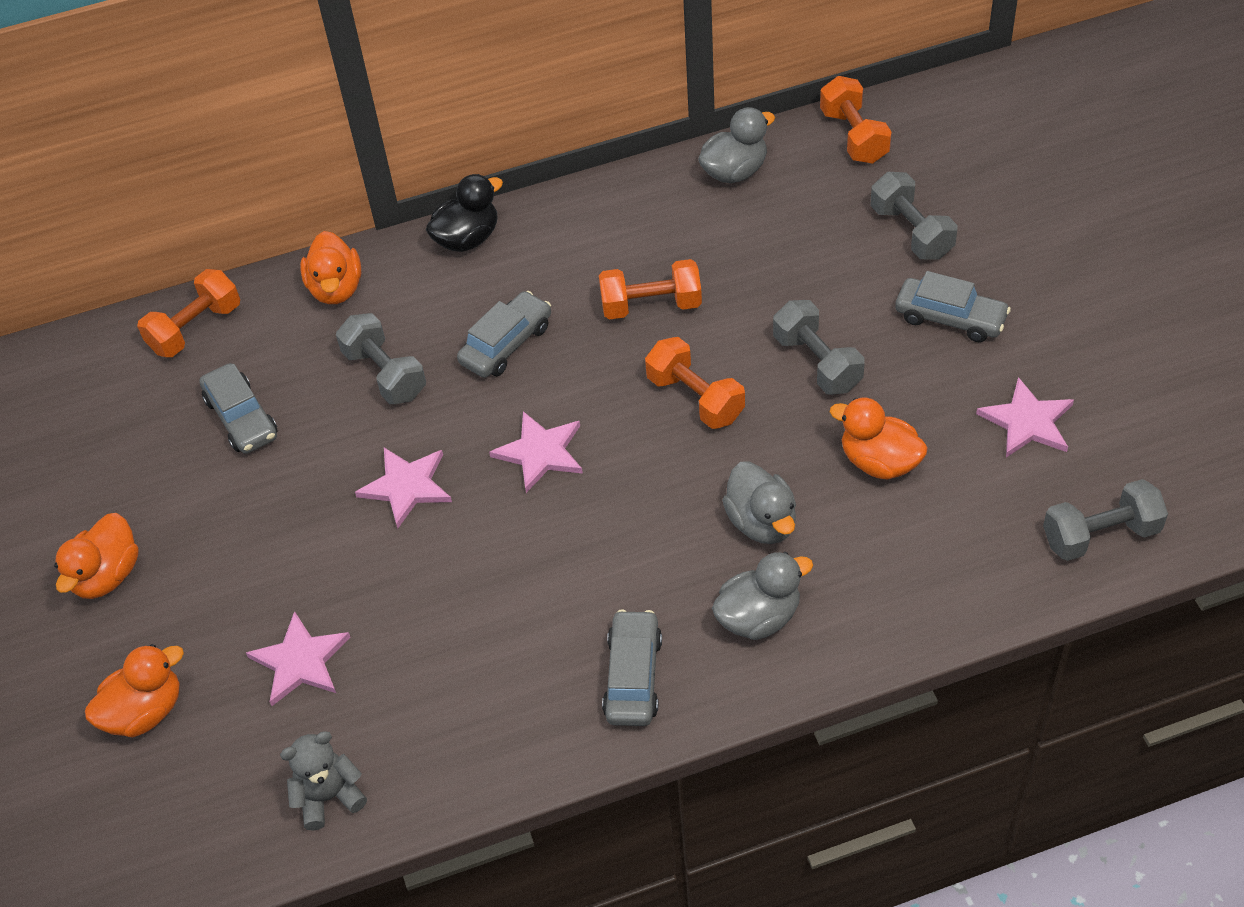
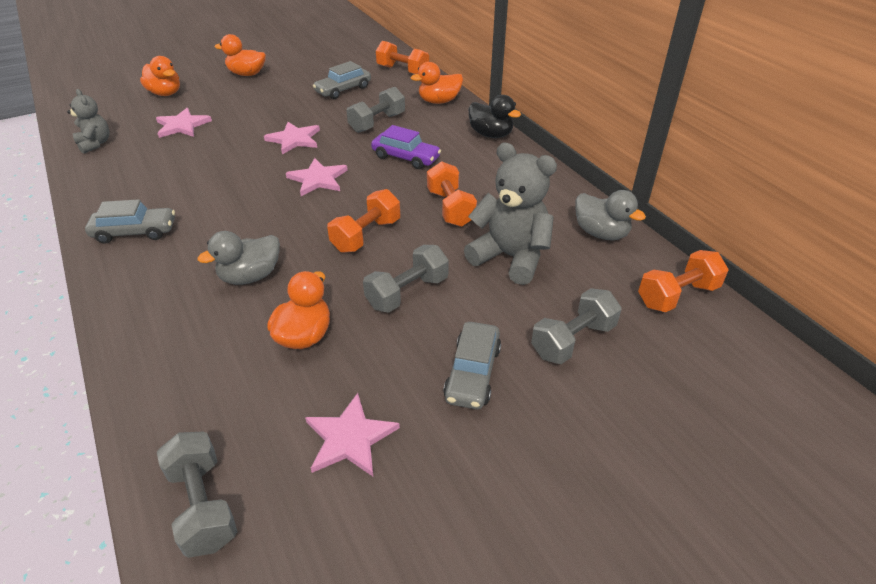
camera: 75 degrees right, 10 degrees down
(506, 344) = (406, 157): grey car -> purple car
(759, 617) = (166, 282): grey duck -> none
(766, 260) = (510, 257): none -> grey teddy bear

